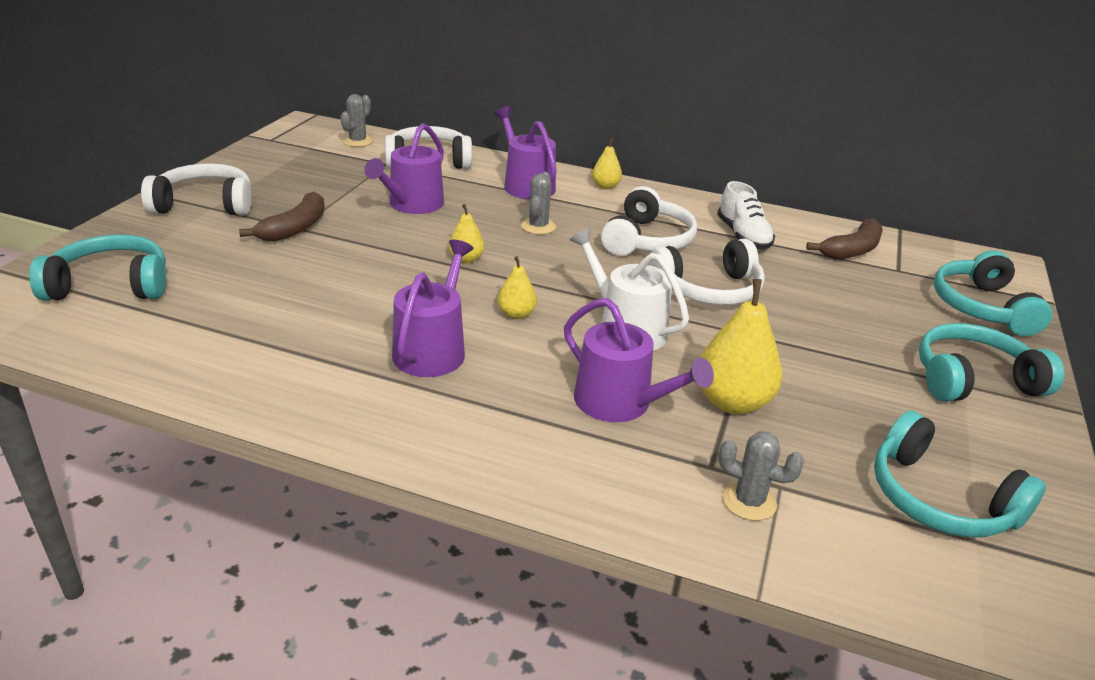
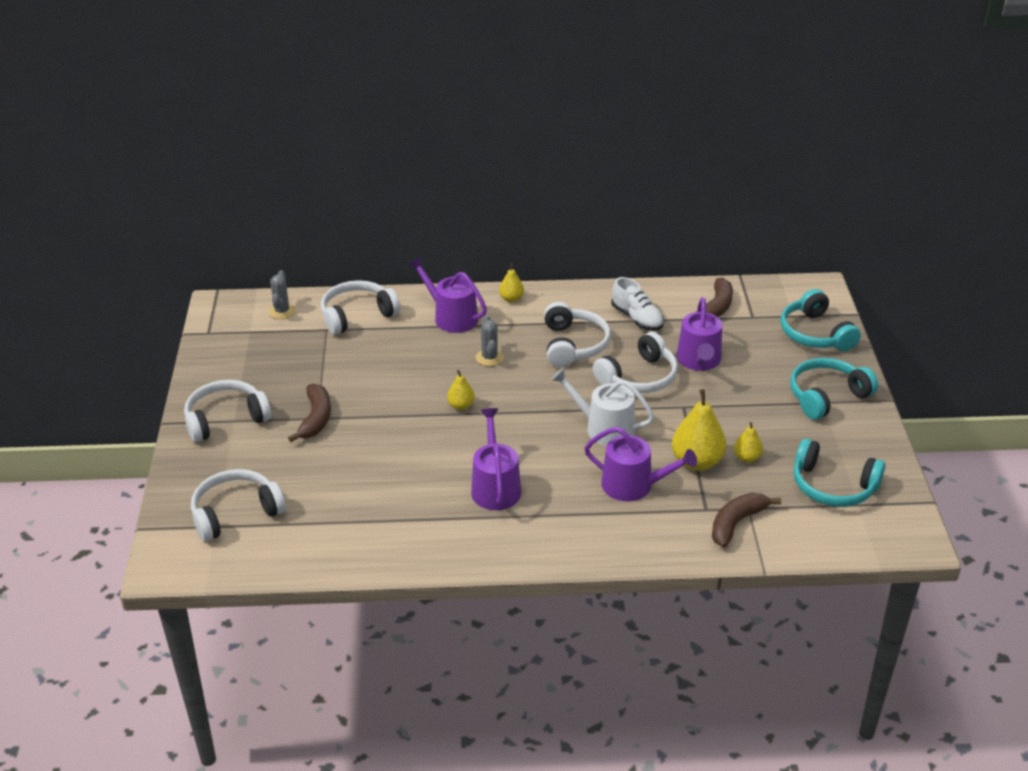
camera: 20 degrees left, 5 degrees up
(110, 285) = (236, 513): turquoise headphones -> white headphones
(412, 205) = (382, 366): purple watering can -> purple watering can (699, 360)
(516, 314) = (528, 441): yellow pear -> yellow pear (747, 458)
(749, 501) = (736, 523): grey cactus -> brown banana

